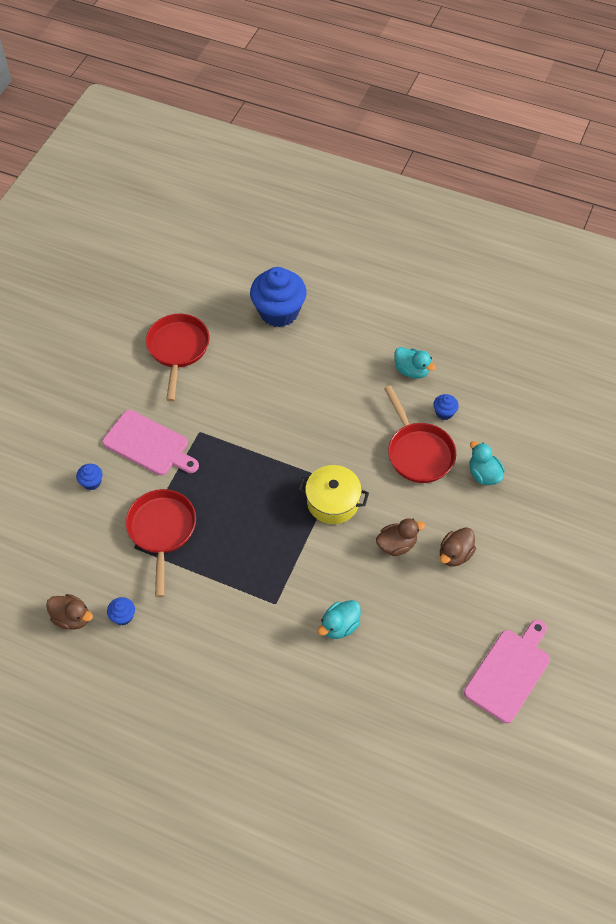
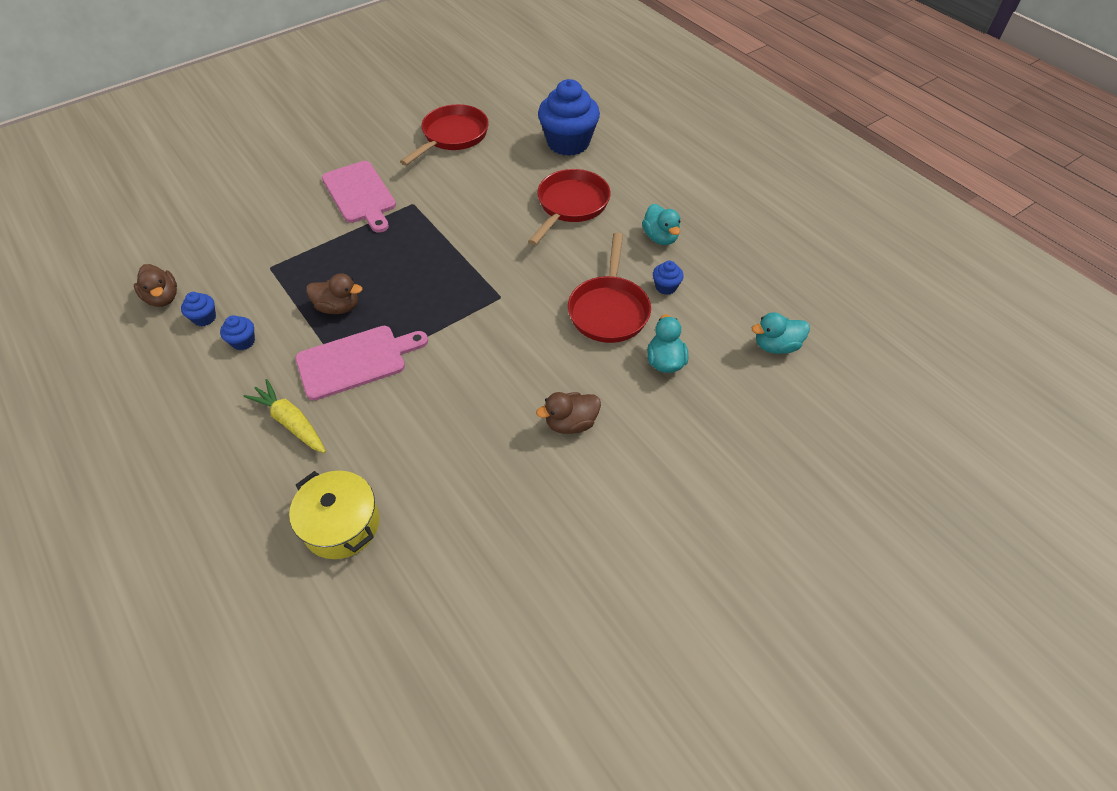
camera: 30 degrees right, 5 degrees down
(92, 482) = (285, 202): blue cupcake -> blue cupcake (243, 341)
(162, 531) = (305, 265): red pan -> red pan (570, 205)
(265, 658) = (291, 422): none -> yellow carrot
(333, 502) = (484, 314): yellow pot -> yellow pot (341, 524)
(339, 626) = (390, 430): turquoise duck -> turquoise duck (776, 346)
(397, 544) = (515, 383): brown duck -> brown duck (338, 307)
(509, 672) = (534, 581): pink cutting board -> pink cutting board (356, 361)

